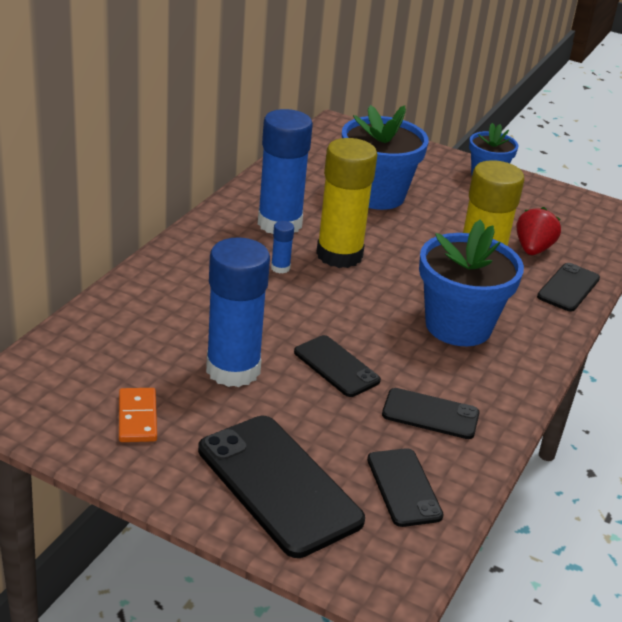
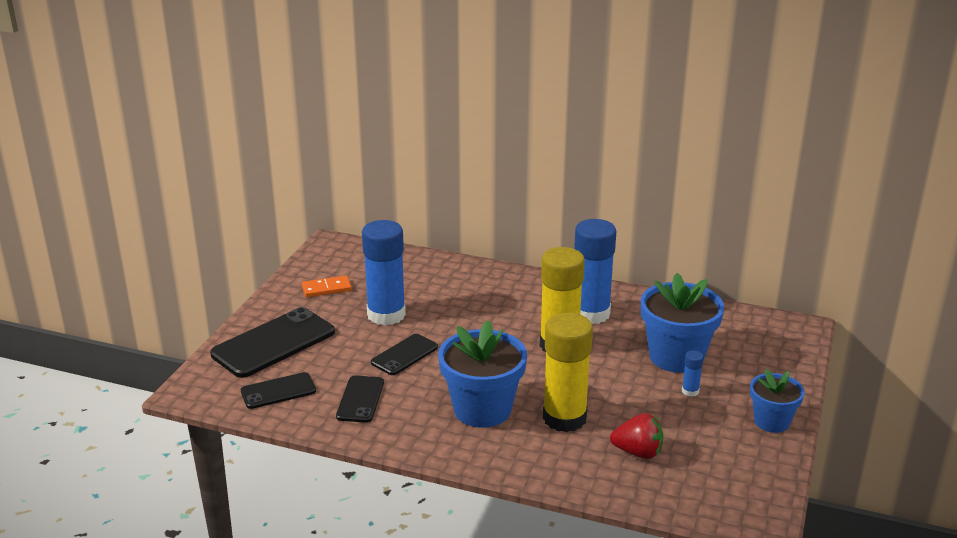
camera: 85 degrees right, 5 degrees down
(280, 268) = (523, 320): blue glue stick -> blue glue stick (690, 391)
(568, 288) = (578, 474): black phone -> none

